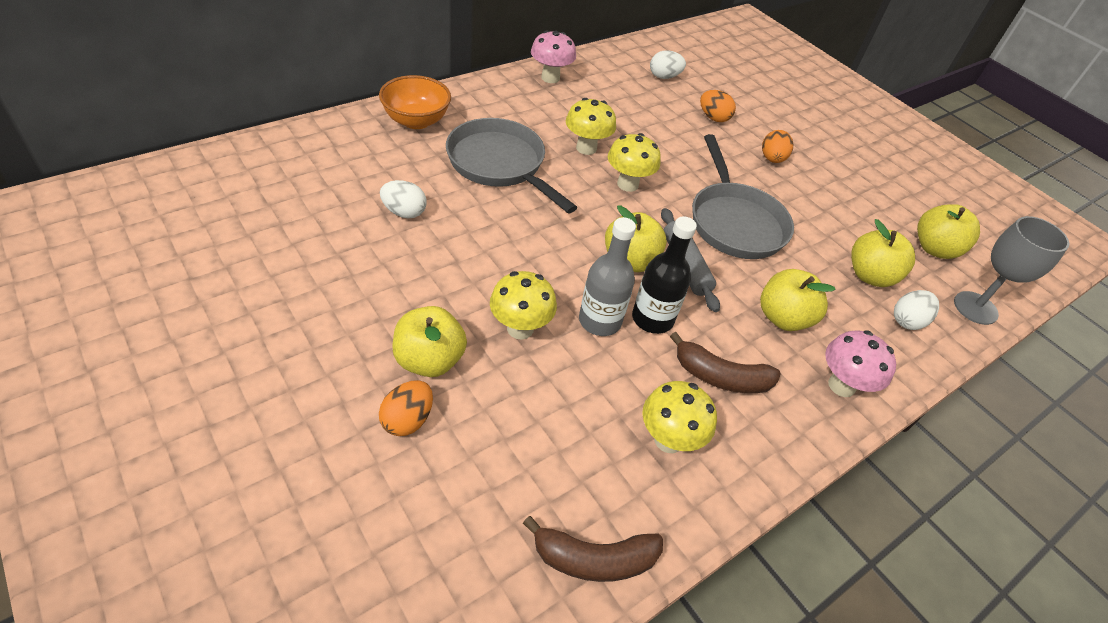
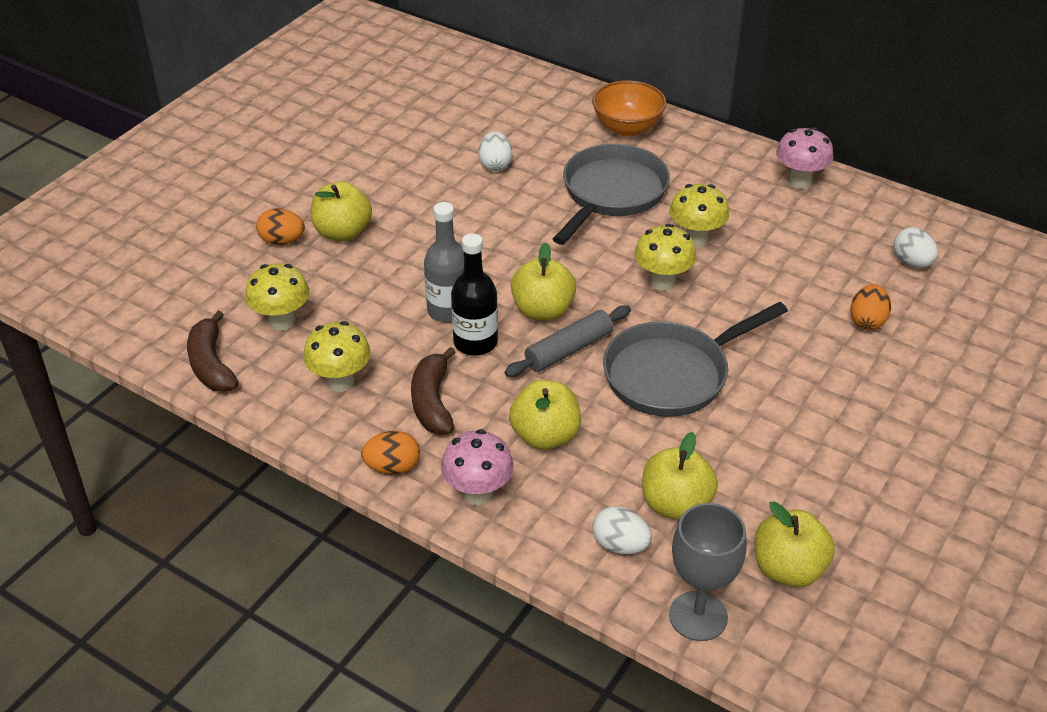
camera: 75 degrees right, 5 degrees down
(520, 328) = (407, 267): yellow mushroom -> yellow mushroom (282, 321)
(772, 159) = (832, 387): orange egg -> orange egg (392, 467)

